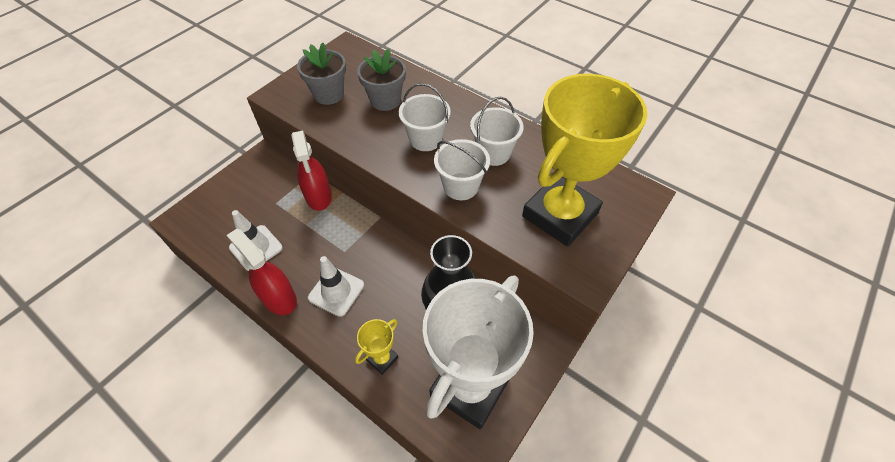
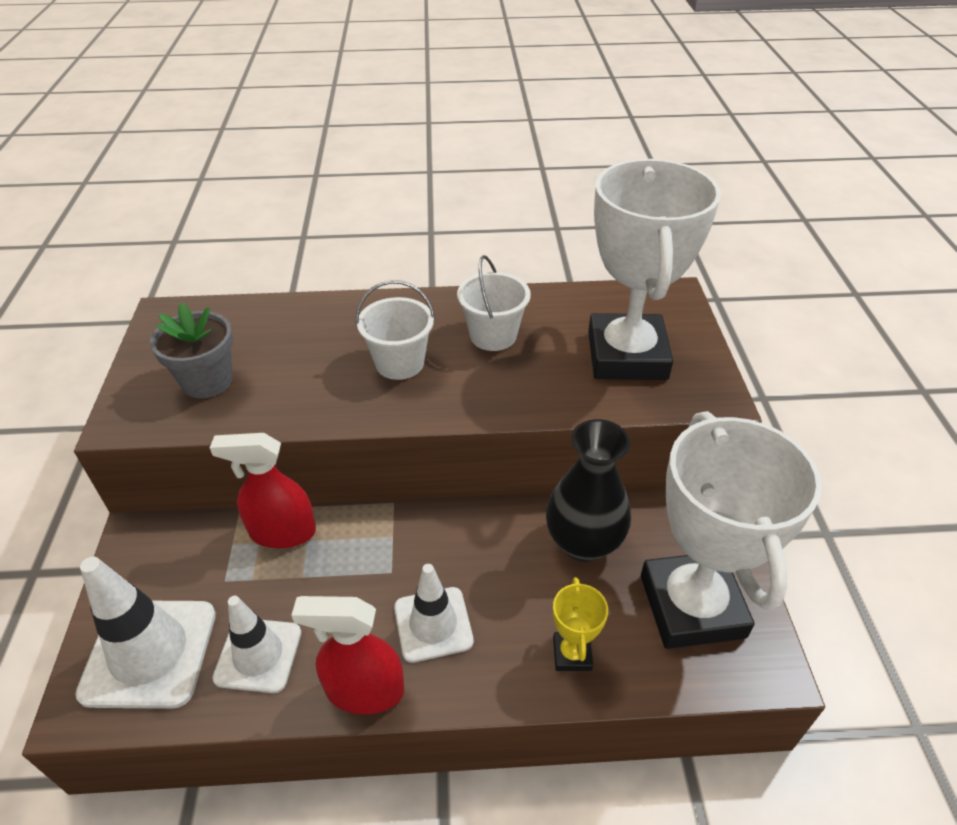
camera: 40 degrees left, 10 degrees down
(220, 215) = (149, 653): none -> white traffic cone
(318, 196) = (282, 532): red spray bottle -> red spray bottle turned 150 degrees clockwise
(385, 100) = (297, 348): grey flower pot -> none
(461, 186) = (498, 388): white bucket -> none
(560, 215) = (626, 355): yellow trophy -> white trophy

